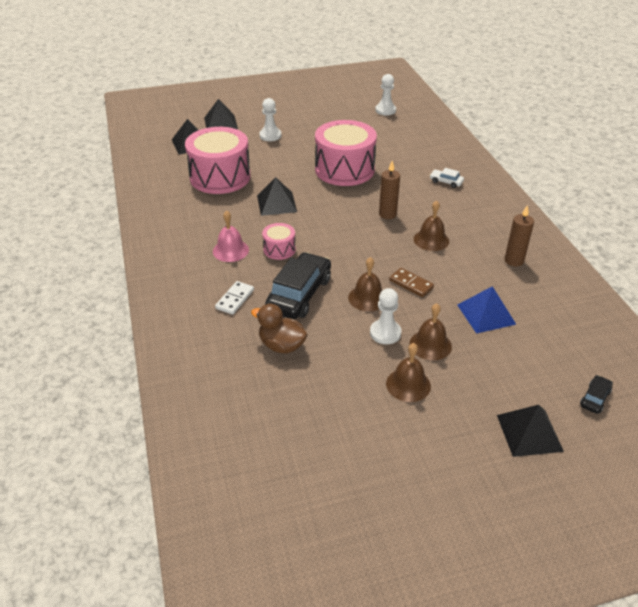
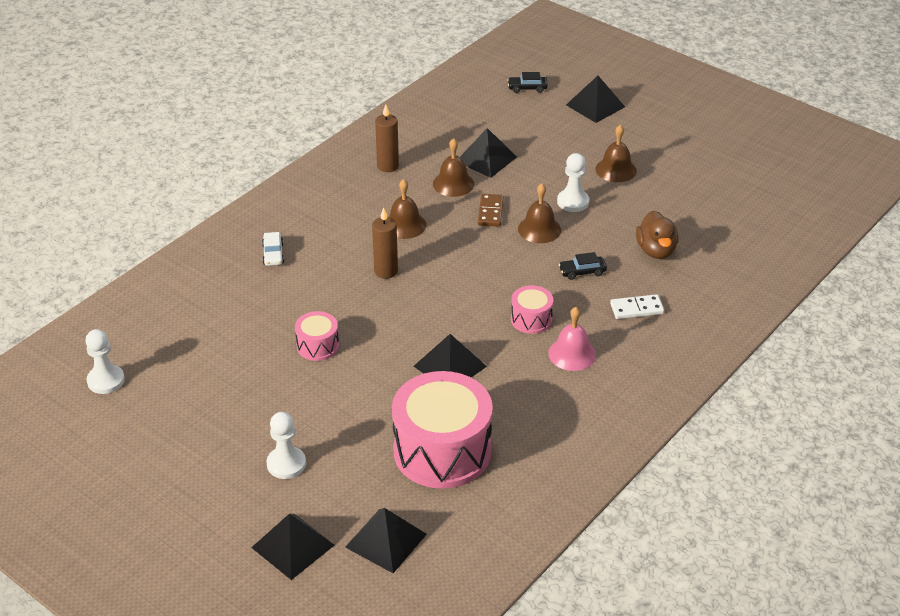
camera: 125 degrees left, 0 degrees up
(299, 294) = (582, 271): black car -> black car, size x0.45
(344, 169) = (317, 346): pink drum -> pink drum, size x0.47
(430, 345) = (559, 174): brown bell -> brown bell (453, 184)
(486, 314) = (486, 159): blue pyramid -> black pyramid

